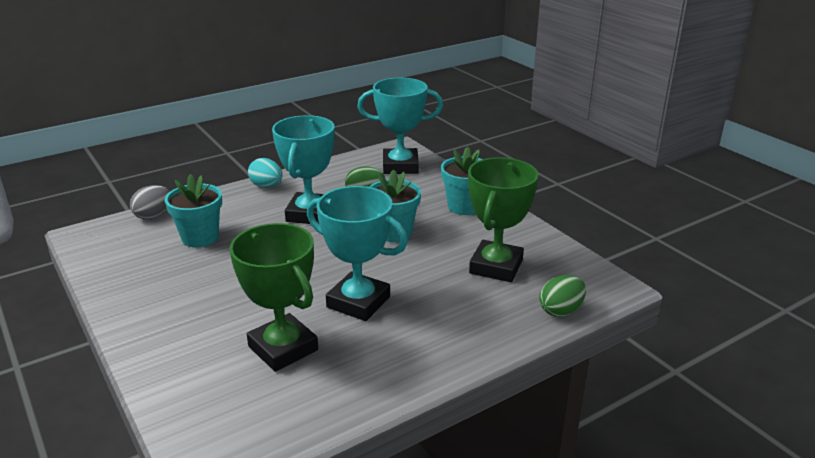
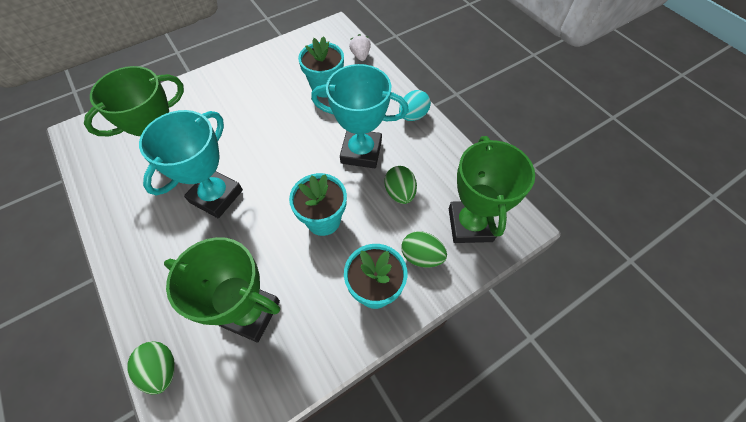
camera: 90 degrees right, 30 degrees up
(153, 215) = (360, 56): grey egg -> white strawberry
(400, 166) = (470, 224): turquoise trophy -> green trophy
(431, 187) = (421, 256): none -> green egg

